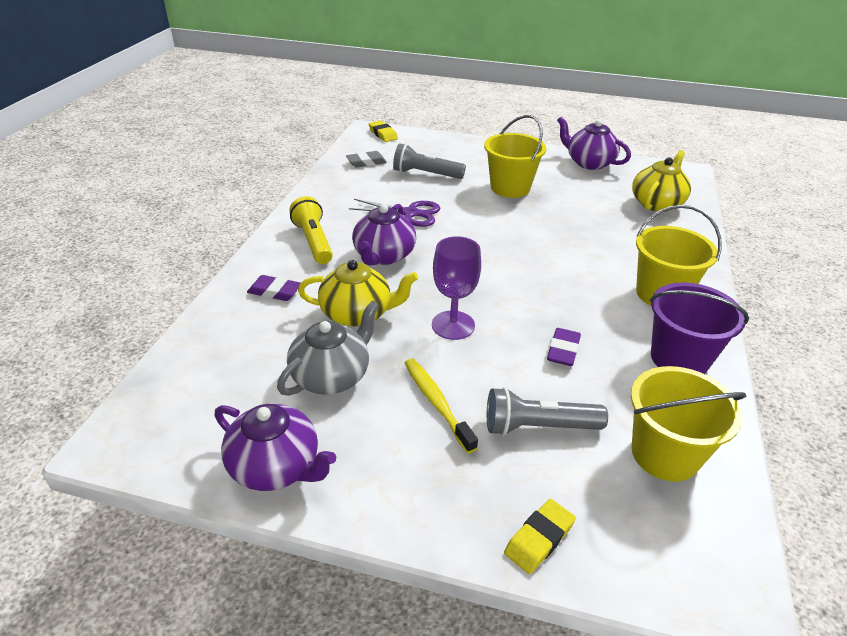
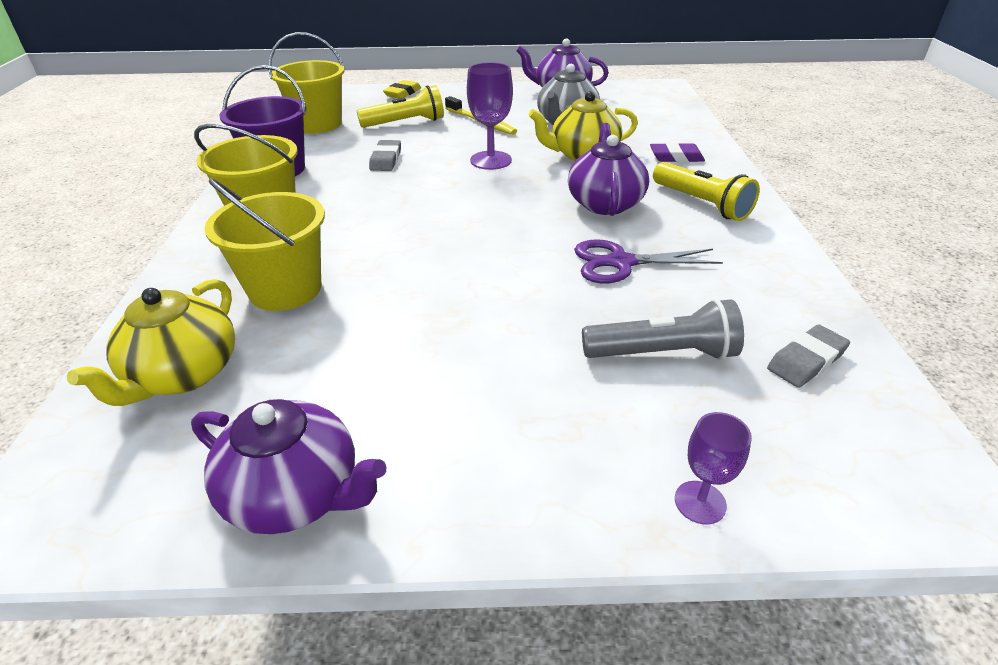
camera: 165 degrees right, 0 degrees up
(383, 134) = (896, 488): yellow eraser -> none
(450, 141) = (700, 502): none -> purple goblet
(510, 188) = (482, 353): yellow bucket -> yellow bucket (285, 289)
(538, 426) = (405, 123): grey flashlight -> yellow flashlight
(563, 350) = (386, 159): purple eraser -> grey eraser

